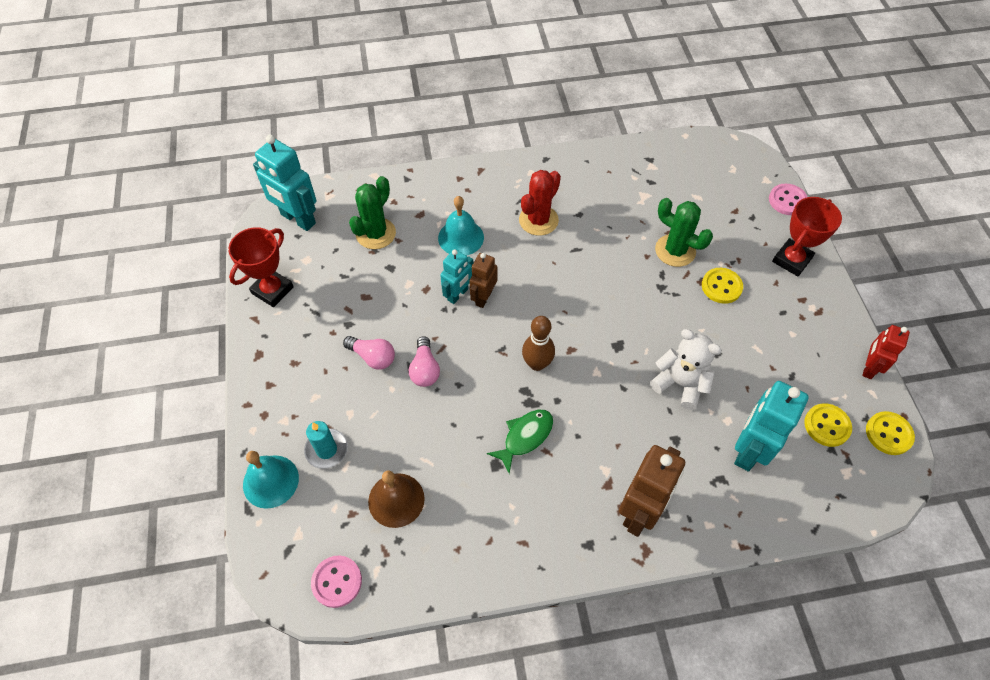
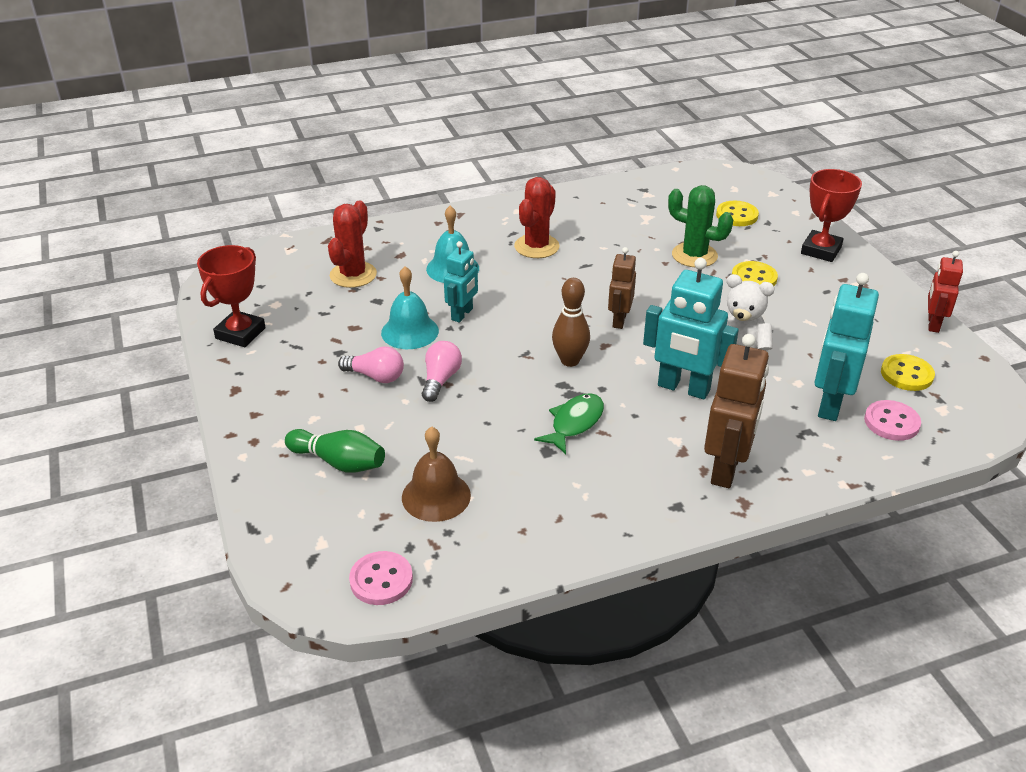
camera: 10 degrees left, 20 degrees down
(270, 481) = (275, 499): turquoise bell -> turquoise bell (410, 331)
(298, 219) = (257, 272): turquoise robot -> turquoise robot (683, 388)
(326, 450) = (339, 462): turquoise candle -> green bowling pin
(376, 234) = (353, 275): green cactus -> red cactus
(425, 369) = (440, 380): pink light bulb -> pink light bulb turned 150 degrees counterclockwise
(483, 297) = (492, 313): brown robot -> brown robot (619, 320)
(787, 200) = (800, 206): pink button -> pink button (891, 422)
(888, 434) = (974, 373): yellow button -> yellow button (737, 215)

